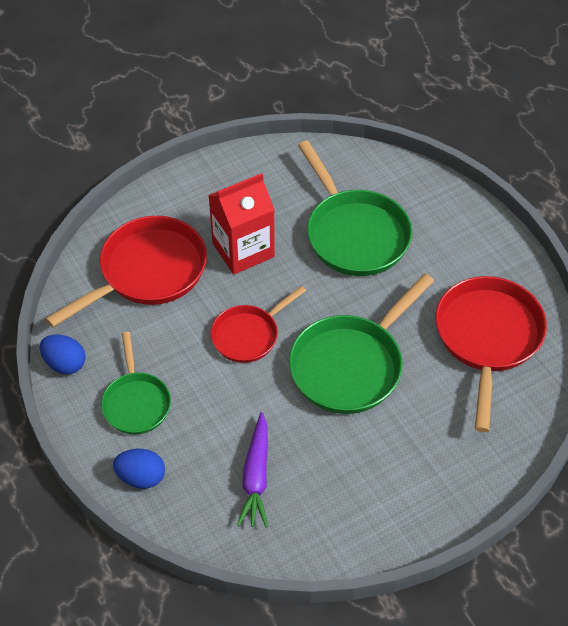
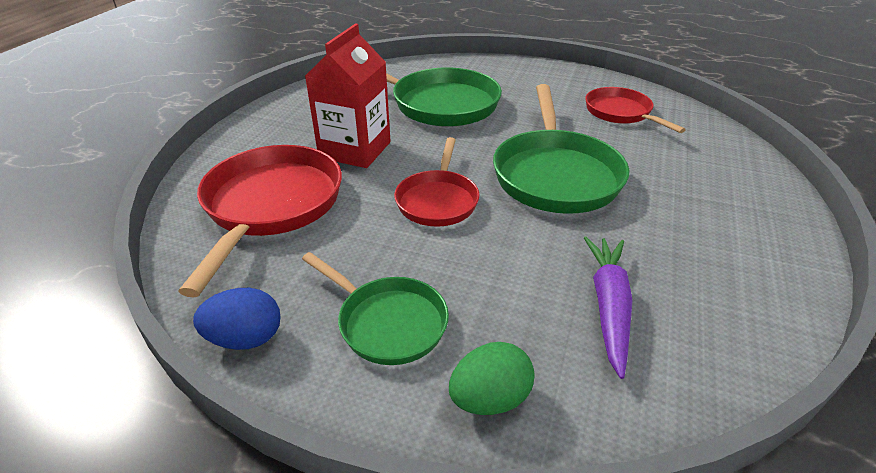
camera: 40 degrees left, 15 degrees down
(141, 477) = (489, 399): blue egg -> green egg
(256, 477) = (608, 306): purple carrot -> purple carrot turned 135 degrees counterclockwise
(487, 338) = (620, 113): red pan -> red pan, size x0.60

